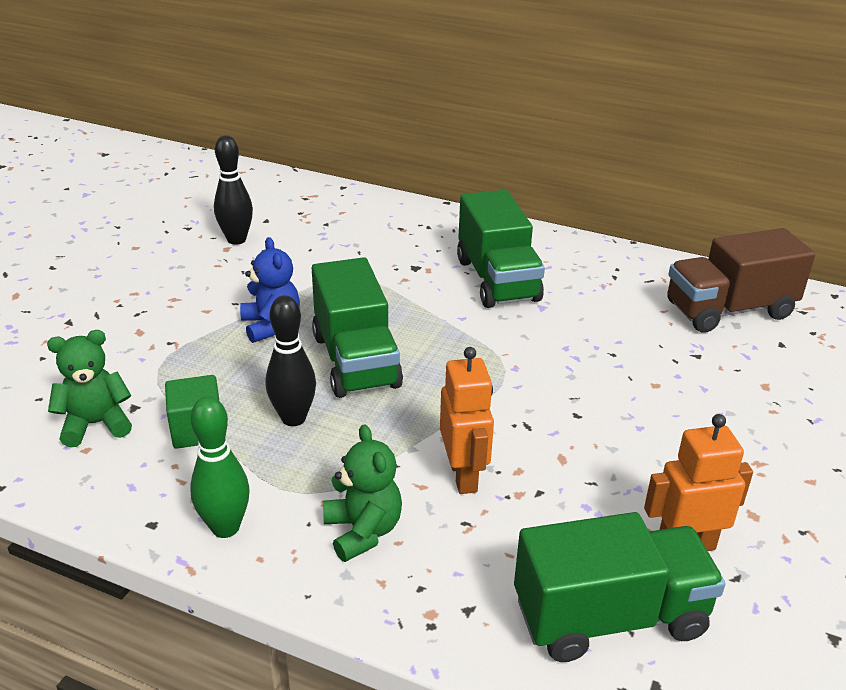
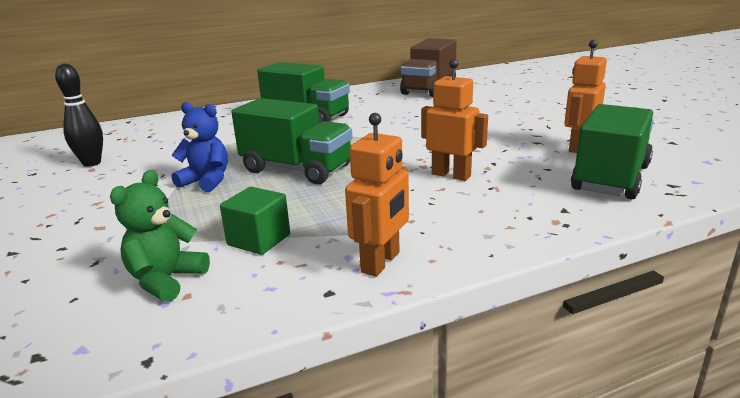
camera: 45 degrees left, 10 degrees down
(225, 527) = (381, 262): green bowling pin -> orange robot
(293, 418) = (312, 204): black bowling pin -> none
(363, 531) = (456, 217): green teddy bear -> none

